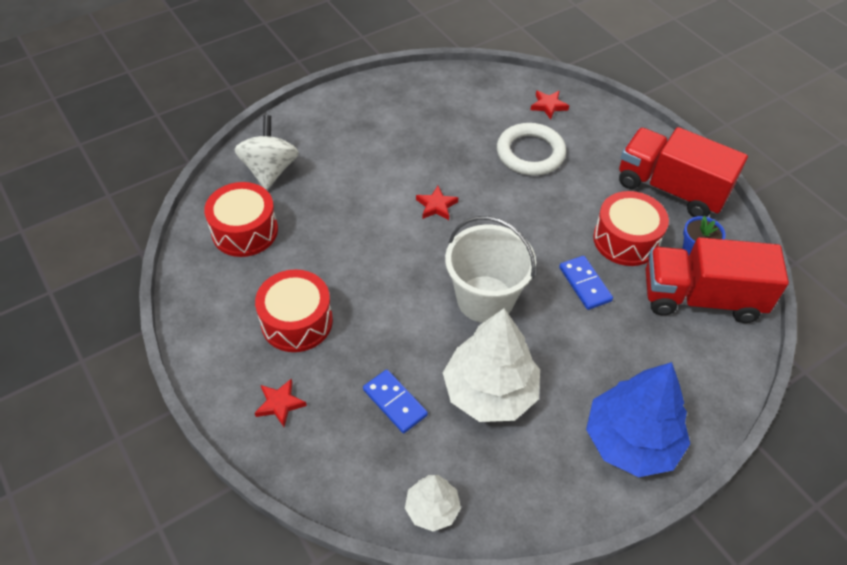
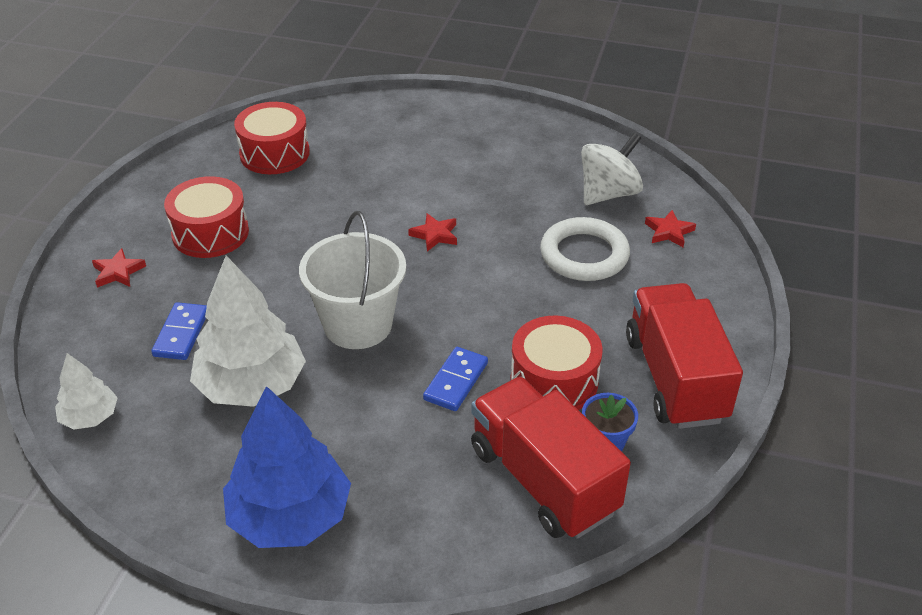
camera: 50 degrees right, 10 degrees down
(270, 170) = (356, 127): white spinning top -> white spinning top (608, 193)

